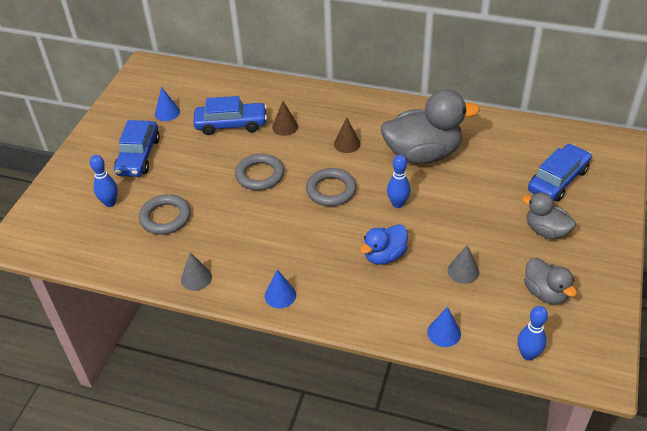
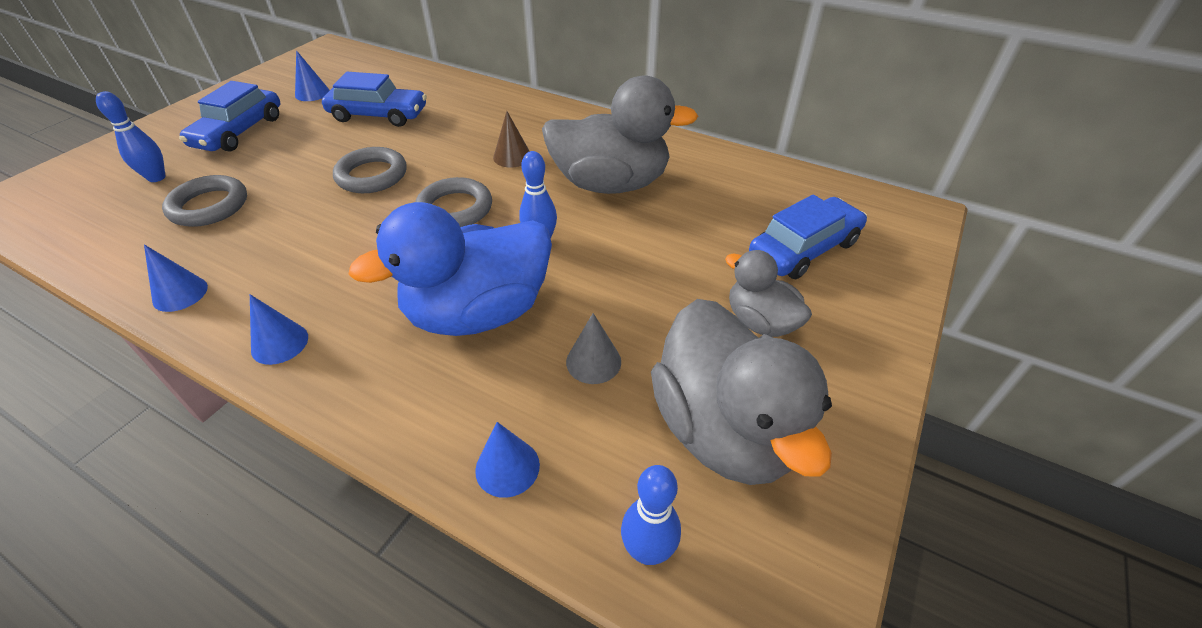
camera: 10 degrees right, 0 degrees up
(196, 278) = (180, 293): grey cone -> blue cone
(285, 127) = (444, 127): brown cone -> none
(384, 256) = (478, 313): blue duck -> blue duck, size x1.85
(545, 293) = (724, 429): grey duck -> grey duck, size x1.85

